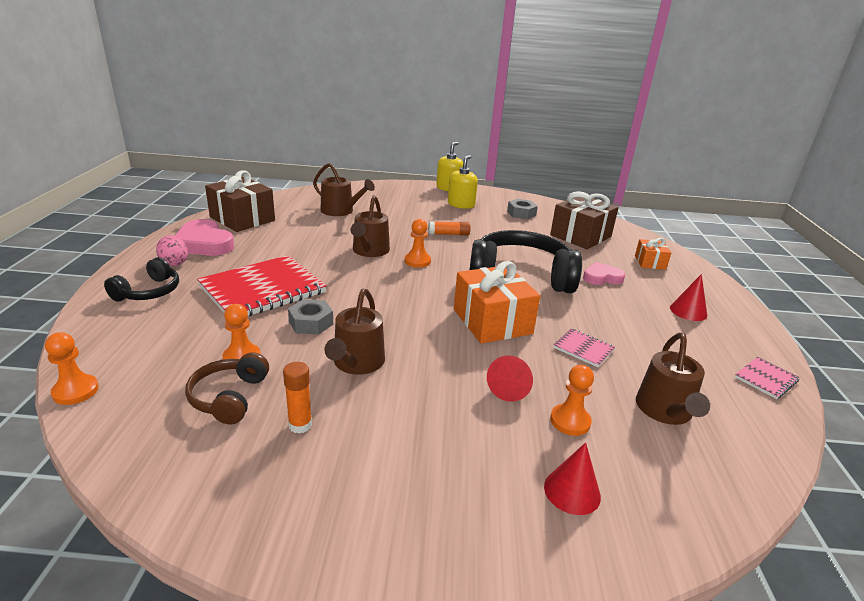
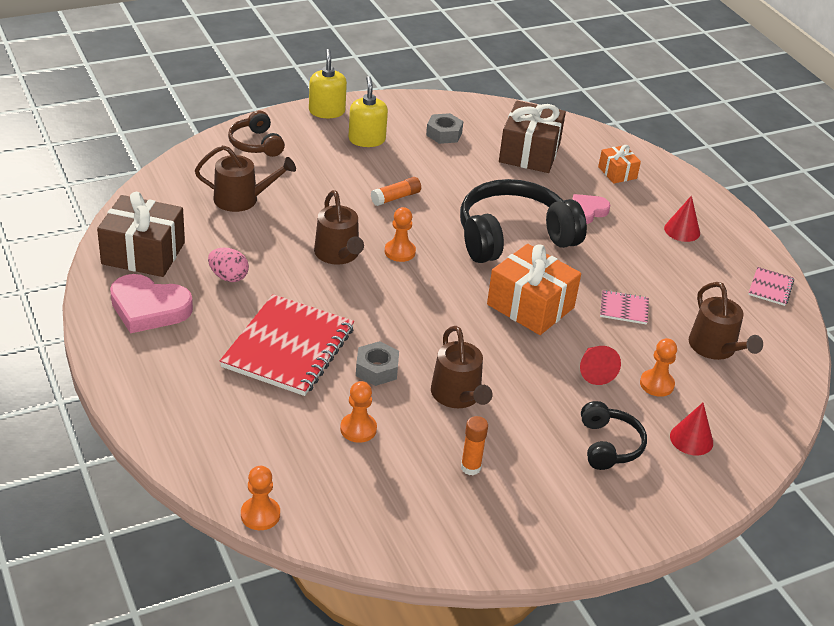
camera: 30 degrees left, 10 degrees up
(148, 292) = (179, 394): black headphones -> black headphones (608, 445)
(174, 263) = (153, 347): pink egg -> pink egg (228, 277)
(229, 397) = (391, 468): brown headphones -> brown headphones (256, 144)

